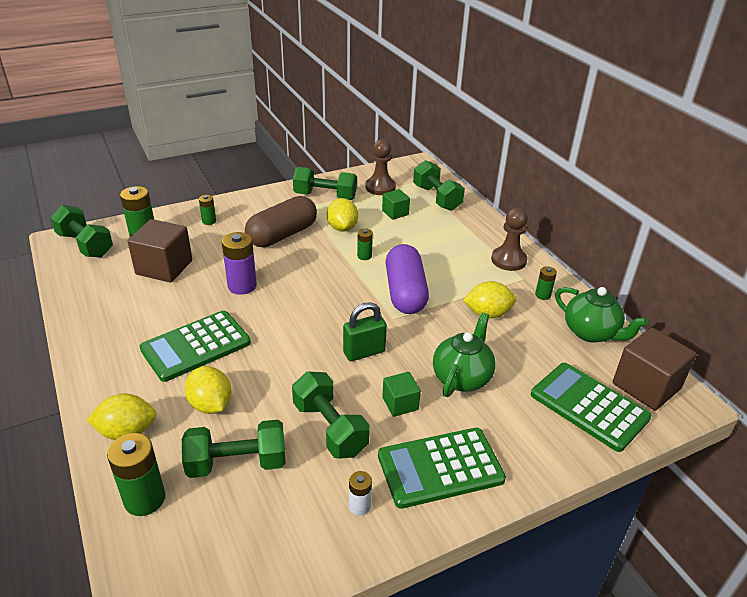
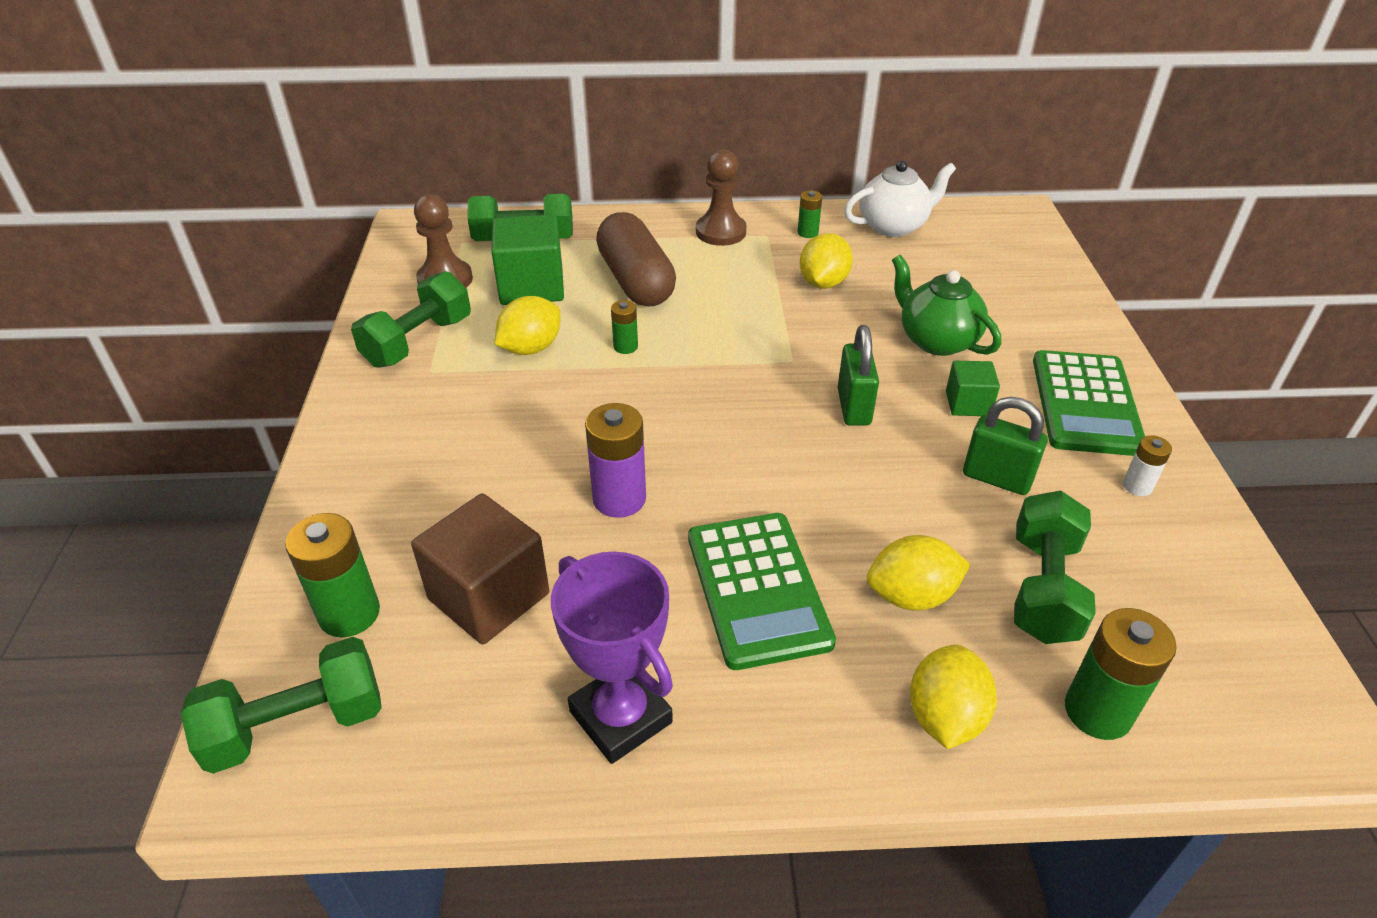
camera: 65 degrees left, 5 degrees up
(105, 322) = (621, 717): none -> purple trophy
(209, 221) = (373, 502): green battery -> none
(282, 235) = (499, 418): brown capsule -> brown capsule (636, 281)
(330, 428) = (997, 478): green dumbbell -> green padlock
(342, 228) = (531, 348): yellow lemon -> yellow lemon turned 60 degrees counterclockwise
(395, 213) = (532, 286): green cube -> green cube, size x1.82
(405, 292) = (740, 334): purple capsule -> none
(589, 406) = (1013, 270): green calculator -> none
(591, 333) = (893, 226): green teapot -> white teapot
(646, 386) = (993, 226): brown cube -> none

